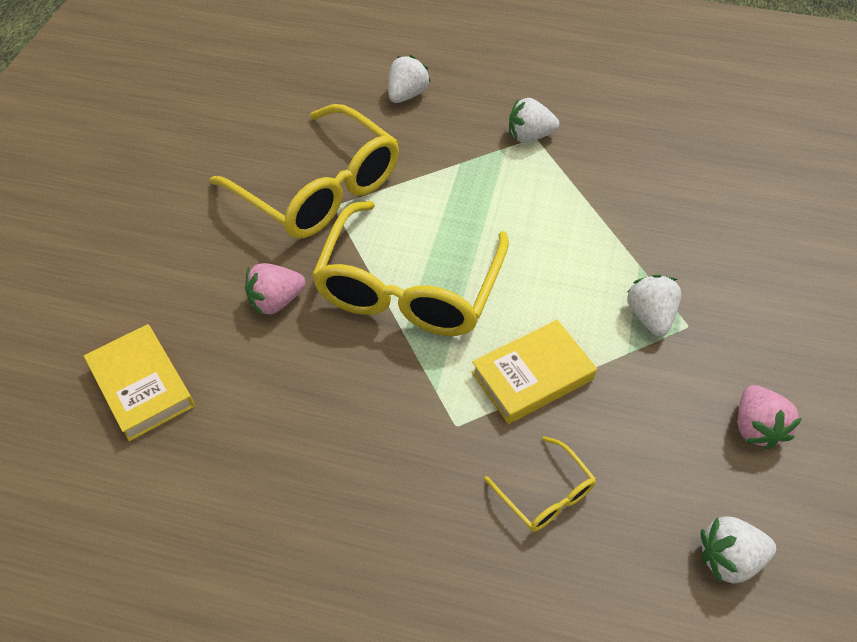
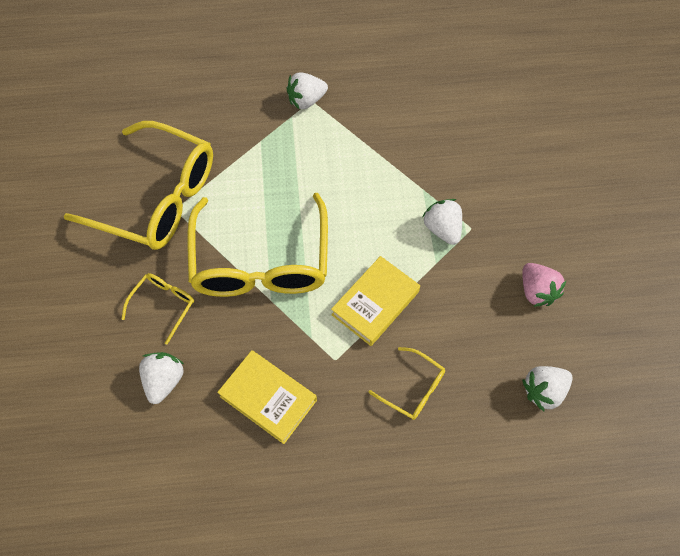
camera: 20 degrees left, 10 degrees up
(142, 386) = (88, 409): yellow book -> yellow book (268, 398)
(276, 301) = (163, 306): pink strawberry -> yellow glasses
(407, 95) = (195, 89): white strawberry -> white strawberry (164, 381)

